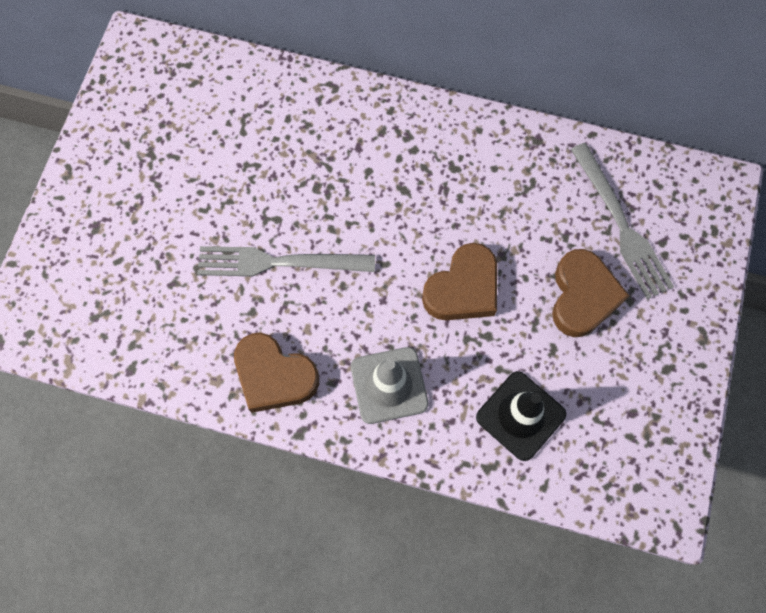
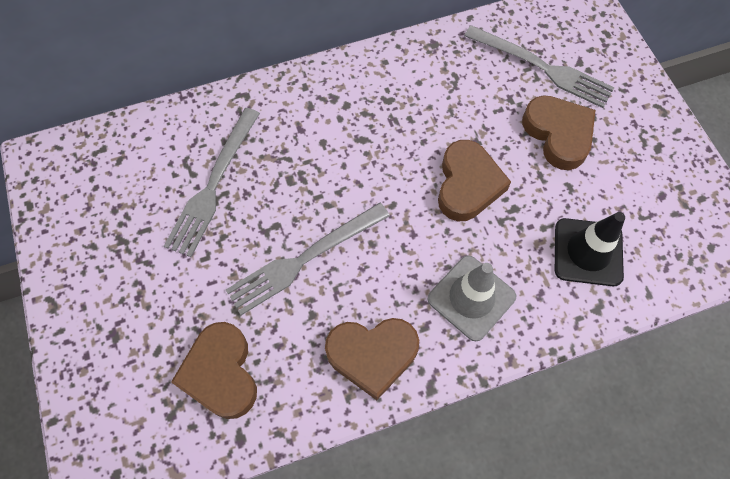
camera: 35 degrees left, 5 degrees down
(151, 310) = (221, 373): none -> brown heart
(252, 151) = (213, 184): none -> grey fork

